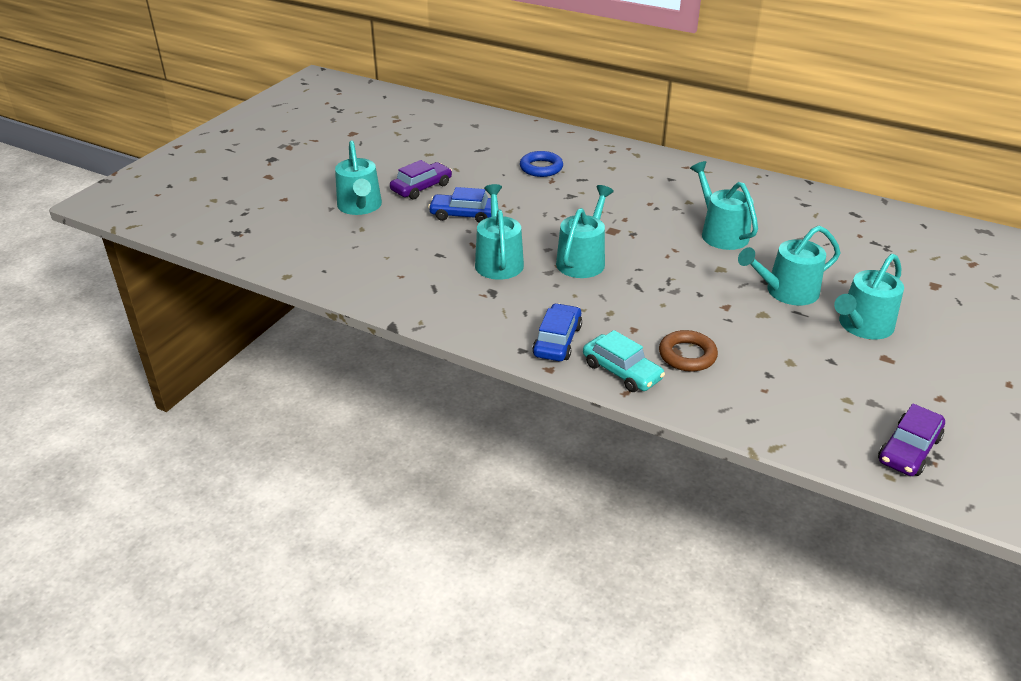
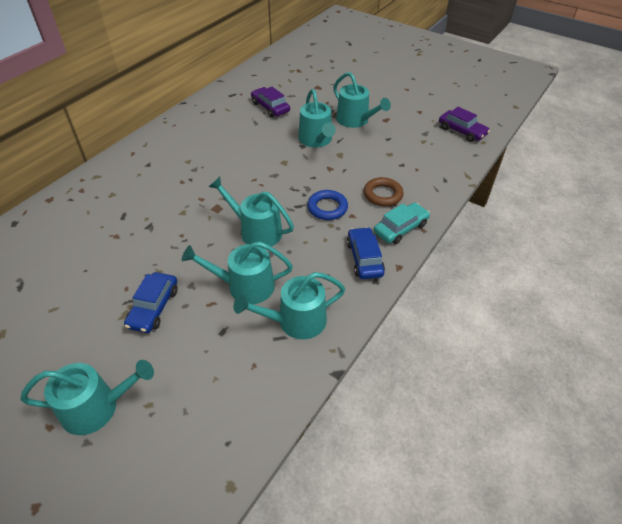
camera: 85 degrees left, 10 degrees up
(421, 187) = (79, 343): purple car -> purple car (270, 107)
(541, 168) = (87, 241): blue ring -> blue ring (327, 208)
(557, 341) = (364, 258): blue car -> blue car turned 60 degrees clockwise
(721, 233) = (238, 153): turquoise watering can -> turquoise watering can (296, 321)

